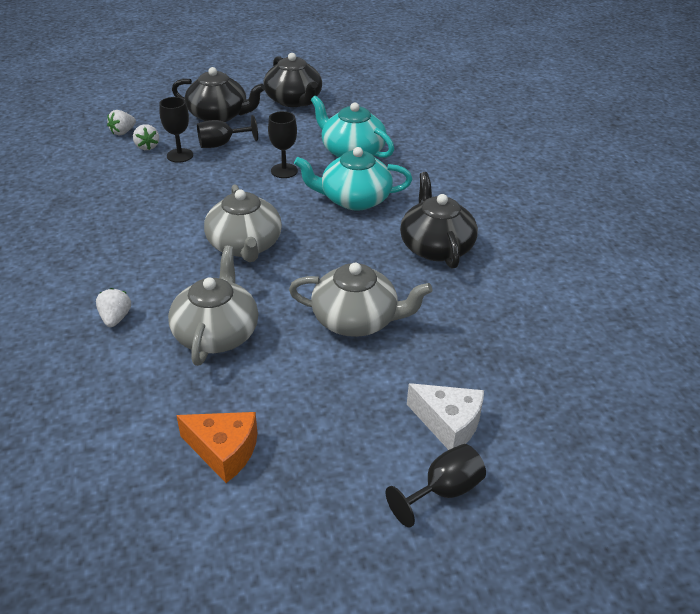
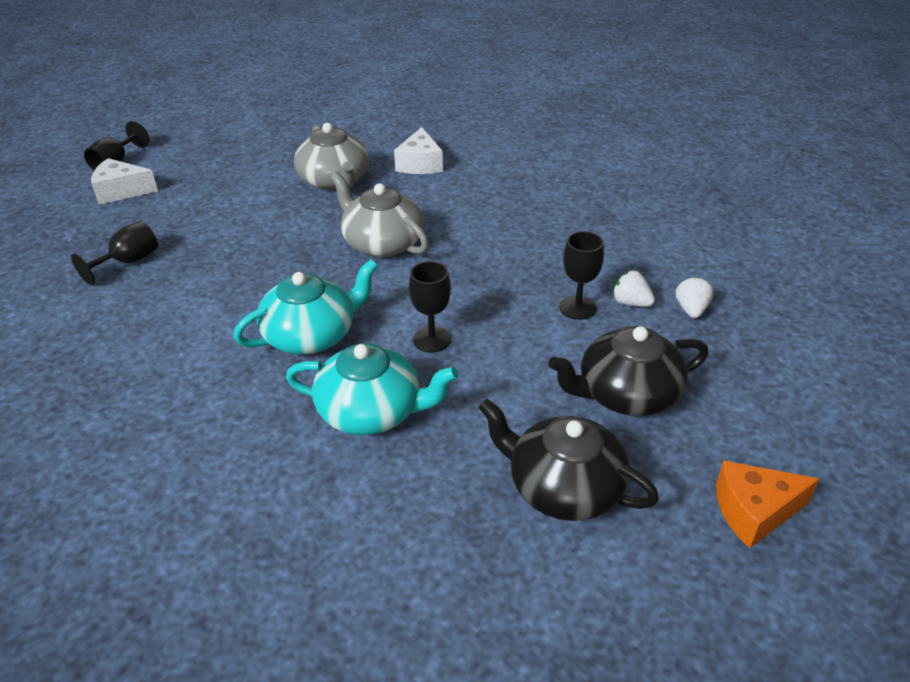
camera: 150 degrees right, 0 degrees up
(115, 318) = (420, 164): white strawberry -> white cheese
(221, 144) = (554, 345): black goblet -> black goblet (128, 262)
(224, 451) = (268, 137): orange cheese -> orange cheese (754, 511)
(356, 320) = (228, 224): grey teapot -> none
(436, 247) = (181, 314): black teapot -> none

